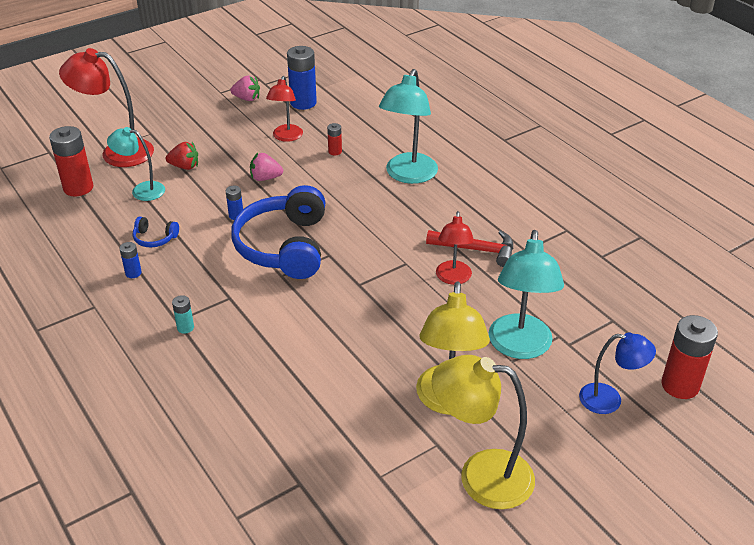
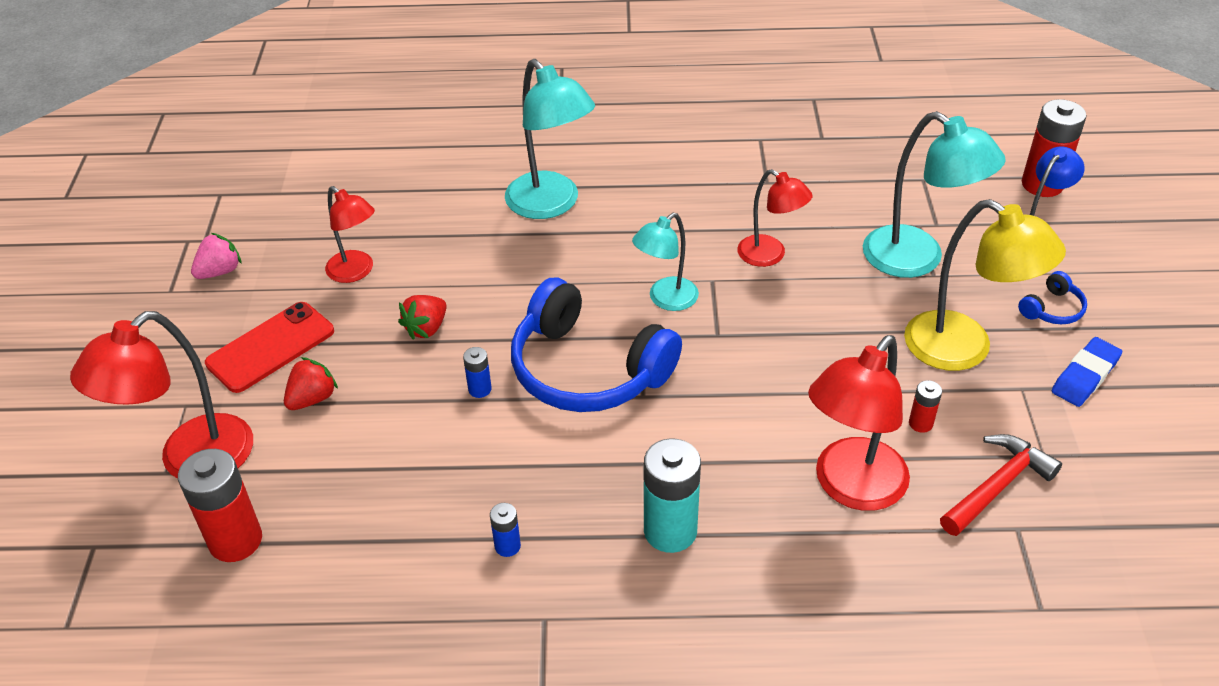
camera: 55 degrees left, 5 degrees up
(141, 190) = (320, 467): turquoise lamp -> turquoise lamp (666, 299)
(154, 238) = (450, 494): blue headphones -> blue headphones (1052, 309)
(185, 327) = (670, 531): turquoise battery -> turquoise battery, size x2.06
(208, 138) = (270, 347): none -> red phone
(265, 178) = (426, 328): pink strawberry -> red strawberry
(275, 390) = (851, 488): none -> red lamp
(303, 103) = (296, 224): blue battery -> none
(335, 151) = (437, 242): red battery -> red battery (920, 423)
(477, 250) = (736, 216): red hammer -> red hammer (997, 486)
(480, 476) = (1085, 376): yellow lamp -> blue eraser

